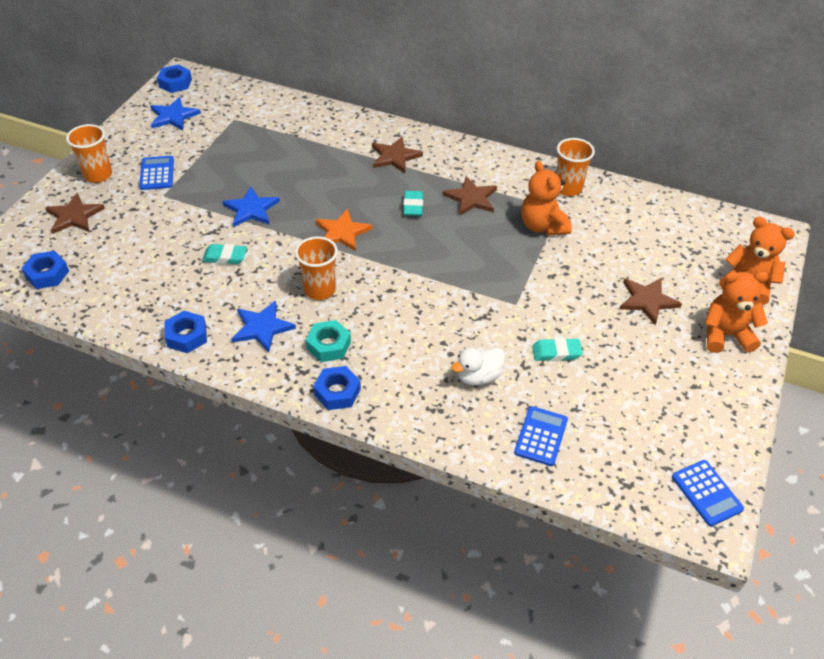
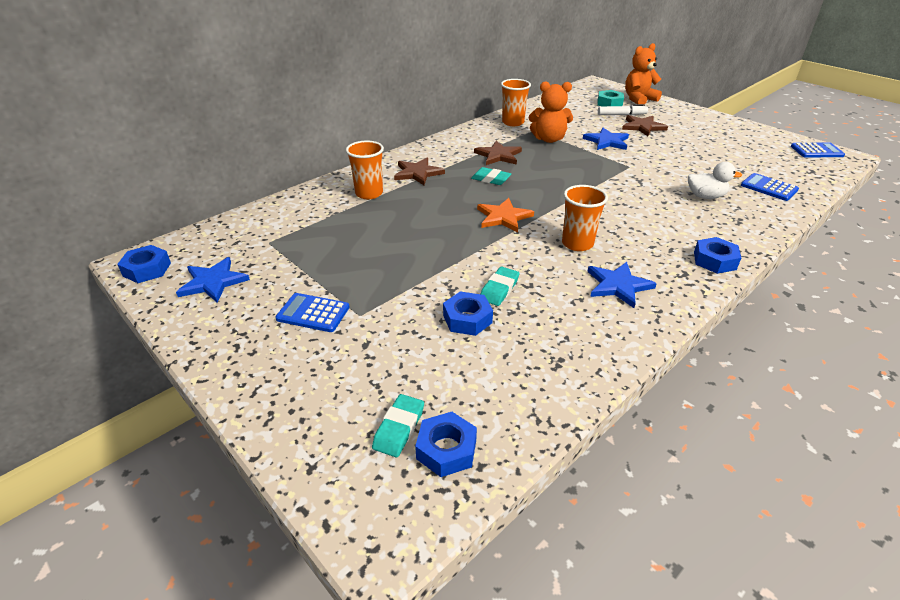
camera: 65 degrees left, 10 degrees down
(74, 216) = (338, 402): brown star -> none
(98, 175) = (268, 365): orange cup -> orange cup (369, 193)
(187, 336) = (615, 337): blue nut -> blue nut (467, 319)
(251, 209) = (433, 259): blue star -> blue star (607, 141)
(329, 345) = (653, 253): turquoise nut -> turquoise nut (609, 103)
(478, 376) = (705, 196): white duck -> white duck turned 75 degrees counterclockwise
(556, 352) = (685, 164): turquoise eraser -> turquoise eraser (399, 428)
(673, 275) = (621, 115): none -> white marker
(725, 335) = (681, 115): orange teddy bear -> none

